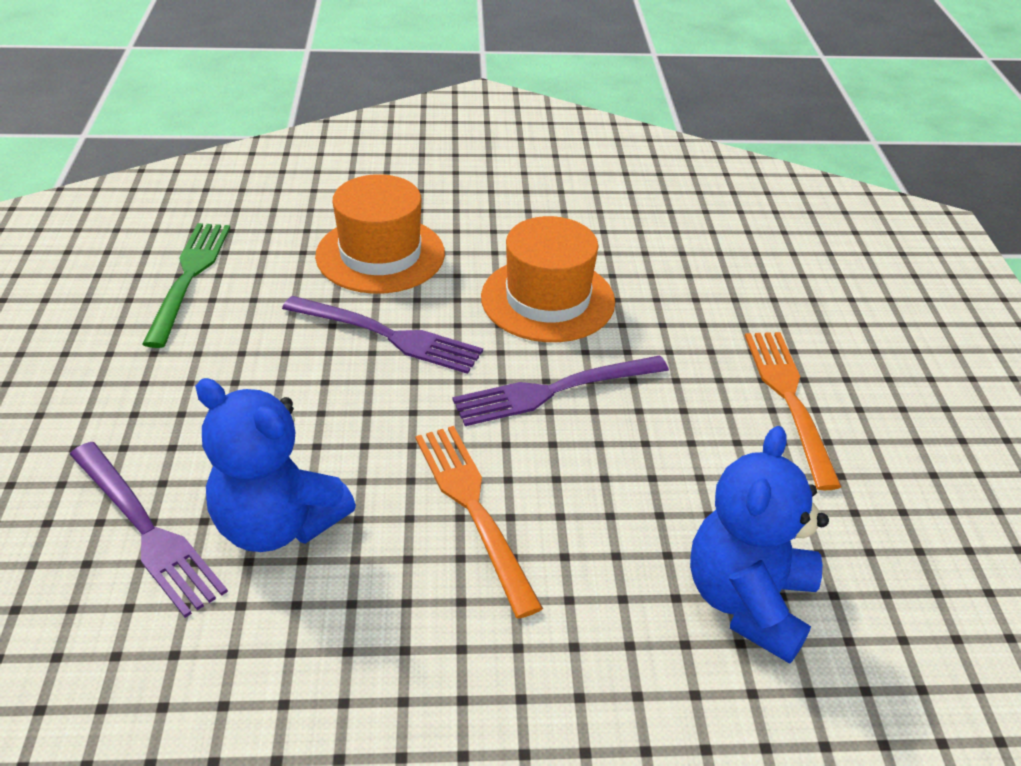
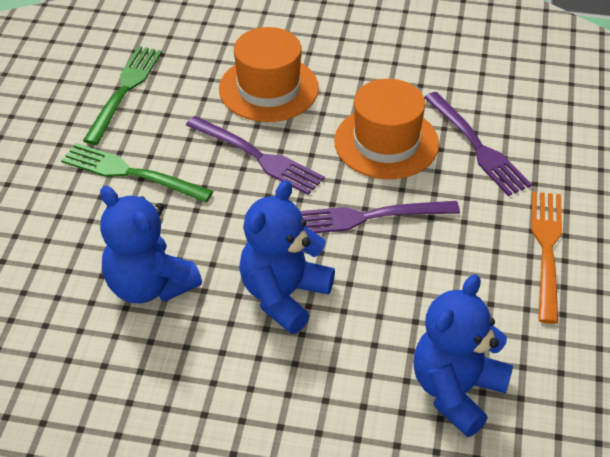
camera: 15 degrees right, 5 degrees up
(147, 530) = (64, 276): purple fork -> purple fork (478, 147)
(218, 377) = (130, 173): none -> green fork
(473, 508) = (284, 295): orange fork -> blue teddy bear

